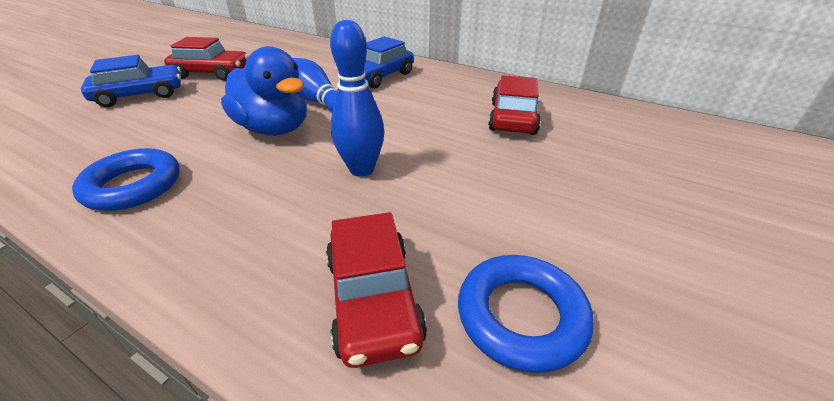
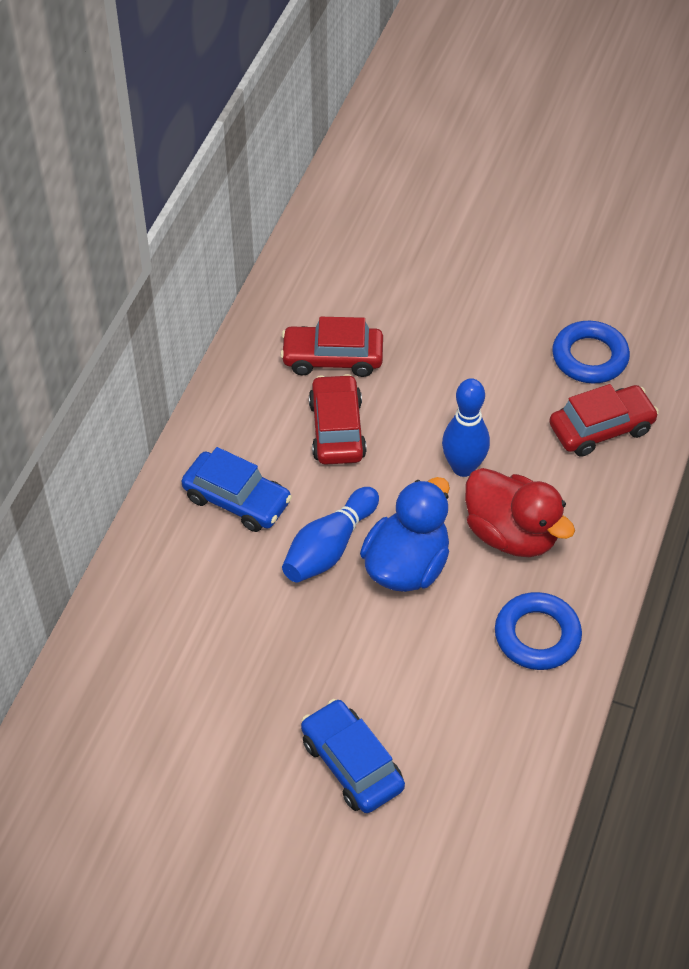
camera: 100 degrees left, 15 degrees up
(212, 73) = (259, 715): red car -> red car (337, 429)
(260, 188) = (511, 534): none -> red duck

